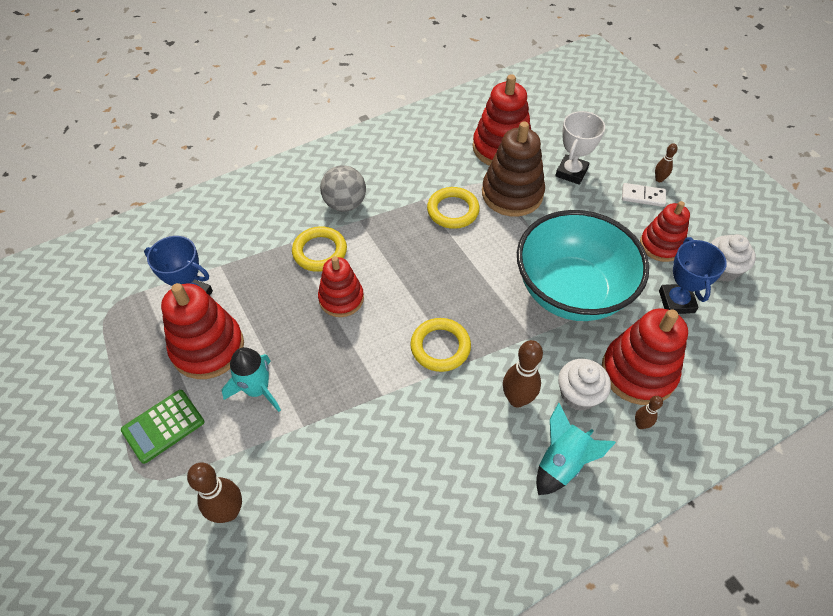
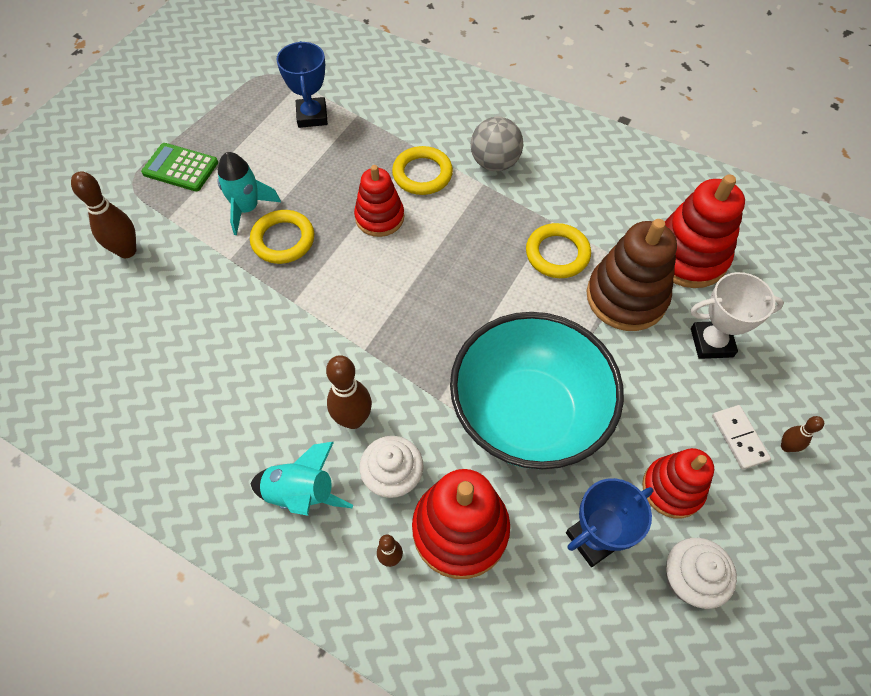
camera: 60 degrees right, 5 degrees up
(208, 348) = (268, 154): red stacking toy -> none
(440, 347) = (375, 323): yellow ring -> yellow ring (283, 240)

